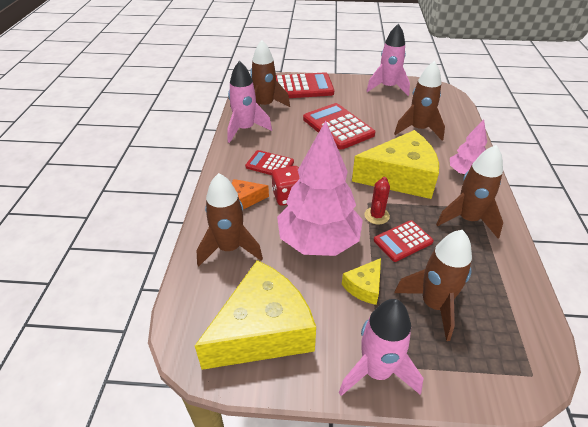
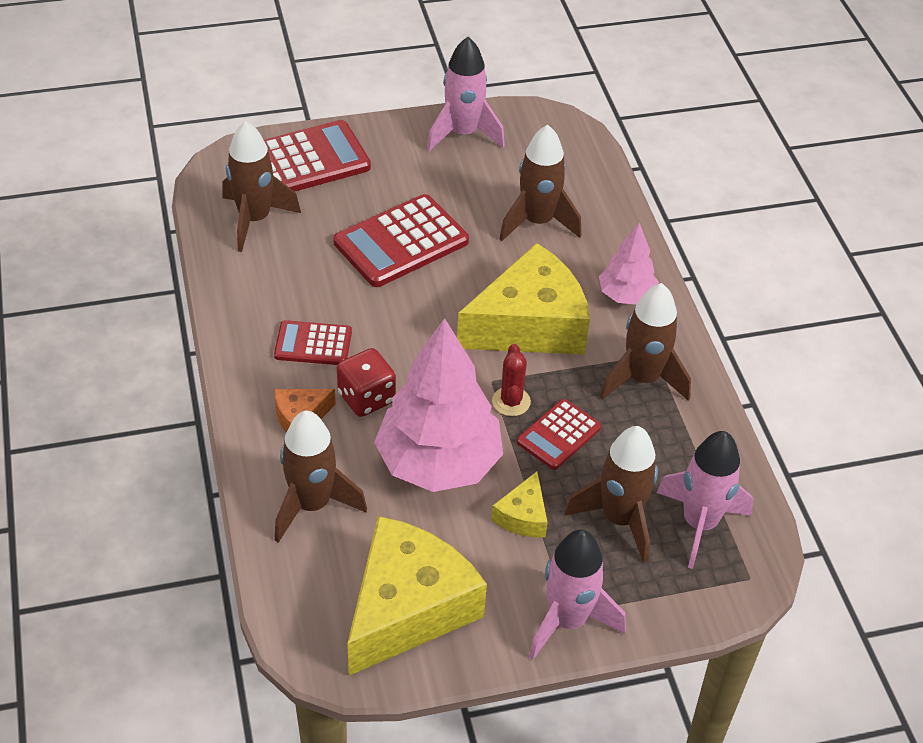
camera: 20 degrees left, 5 degrees up
(245, 129) = (241, 280): pink rocket -> pink rocket (699, 524)
(338, 127) = (401, 242): red calculator -> red calculator turned 75 degrees counterclockwise

